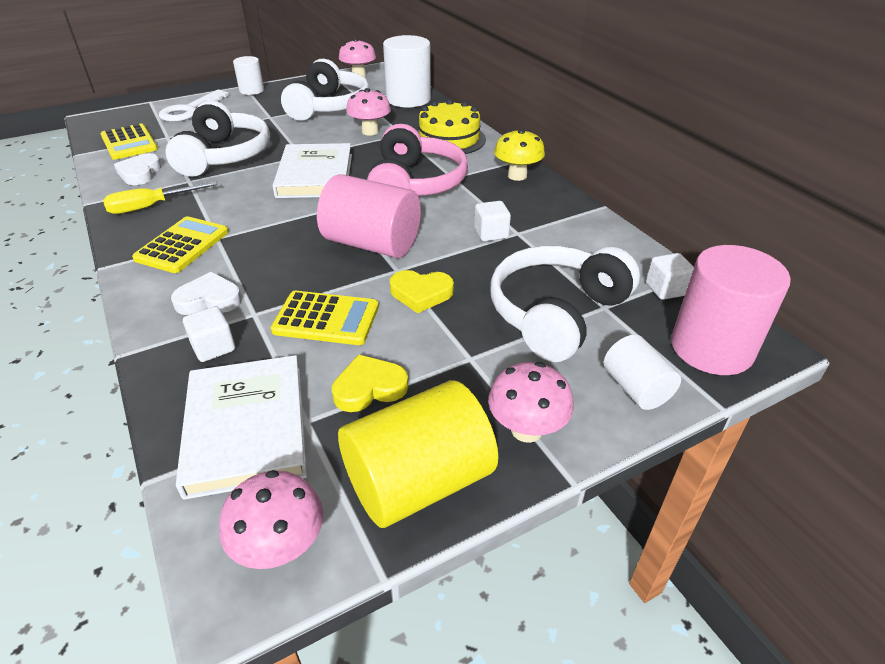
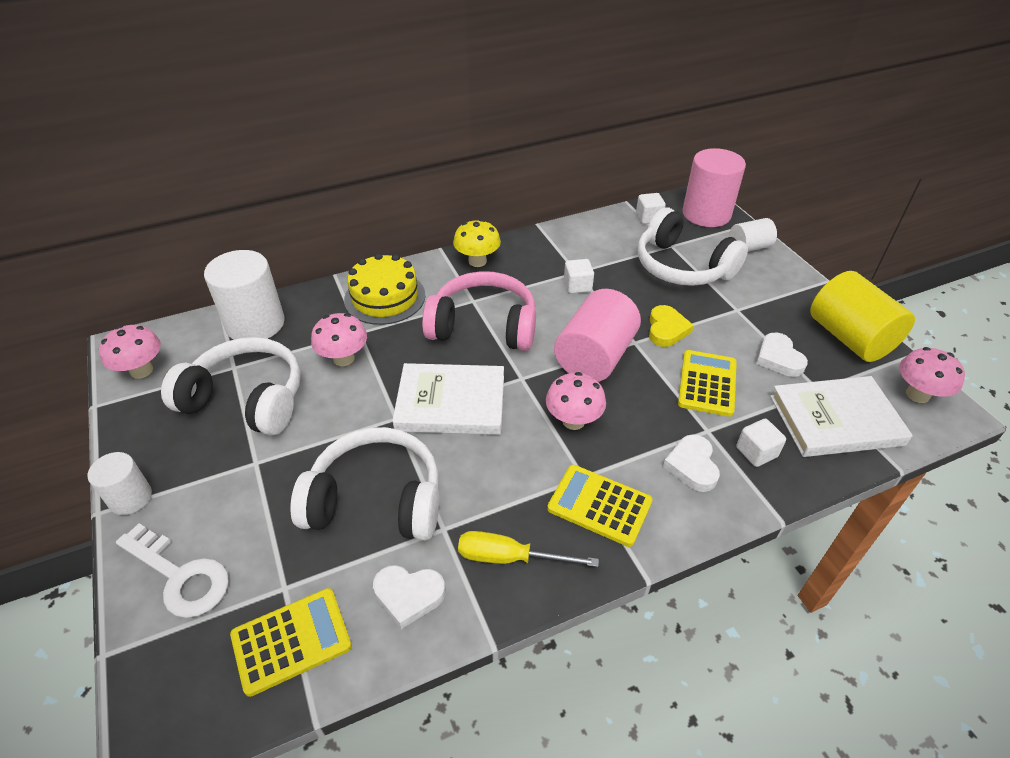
camera: 85 degrees left, 5 degrees up
(151, 207) = (509, 557): yellow screwdriver -> yellow screwdriver turned 120 degrees clockwise
(369, 388) = (778, 358): yellow heart -> white heart
(526, 429) = (795, 292): pink mushroom -> pink mushroom (573, 421)

